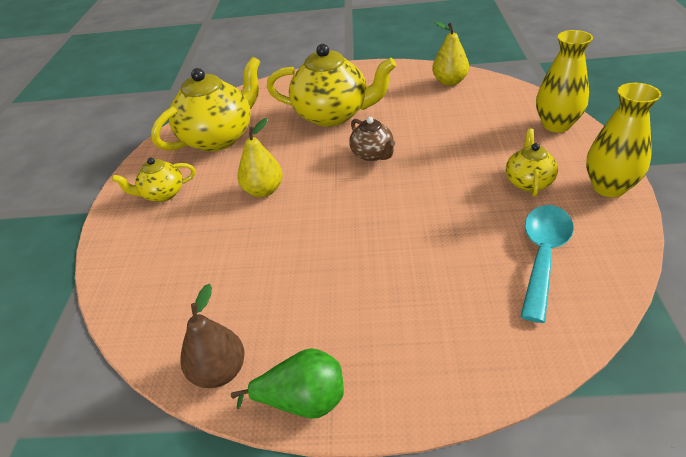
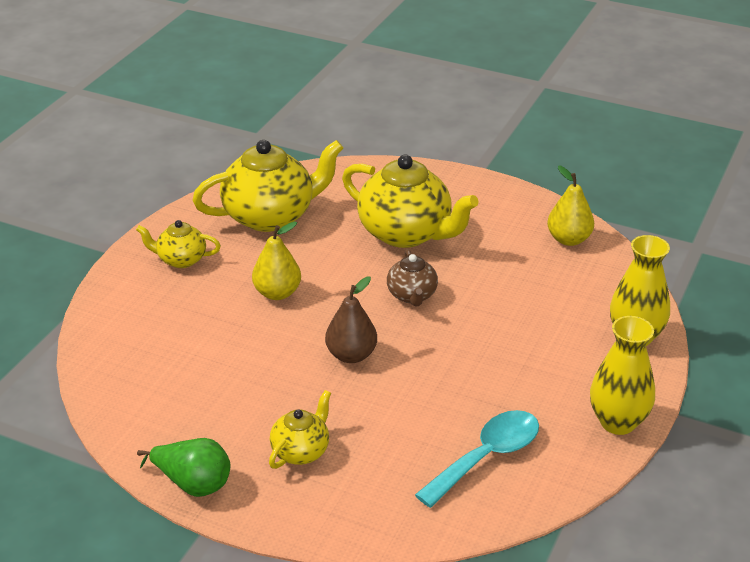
camera: 20 degrees right, 5 degrees down
(219, 372) = (142, 437): brown pear -> brown pear (351, 355)
(528, 182) = (542, 385): yellow teapot -> yellow teapot (301, 451)

